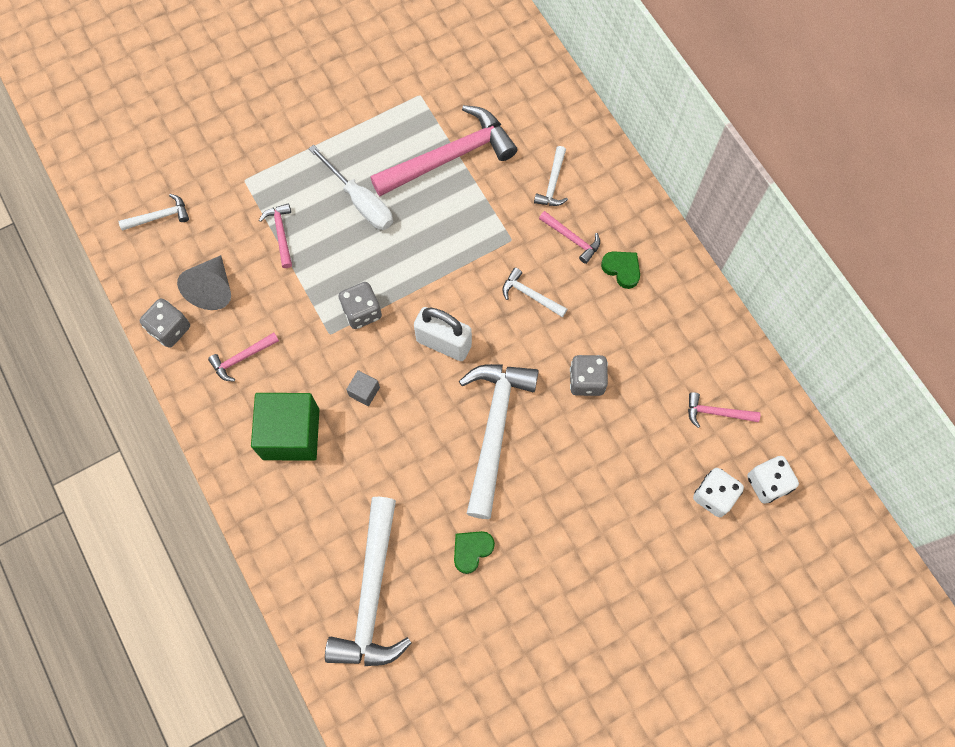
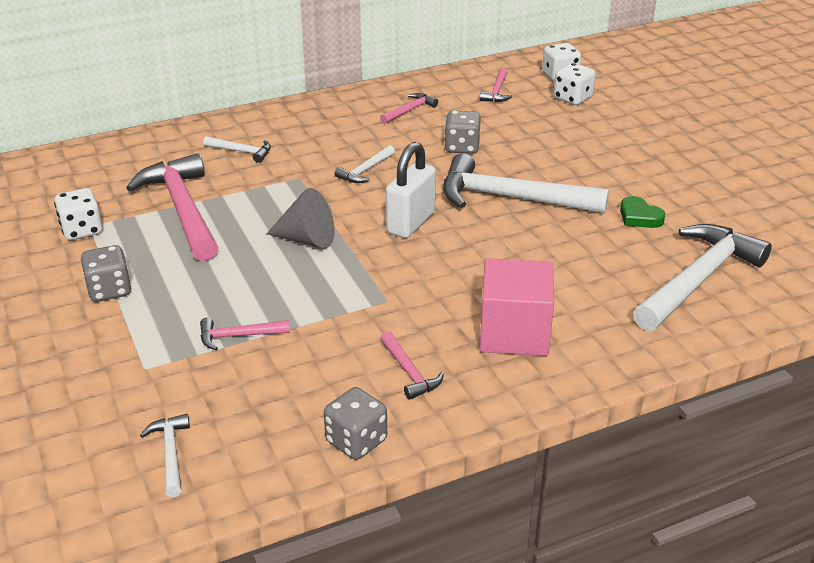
camera: 85 degrees left, 35 degrees down
(212, 289) = (303, 399): grey cone -> grey cone (307, 239)
(291, 434) = (514, 333): green cube -> pink cube
(360, 201) = (215, 272): white screwdriver -> none
(362, 312) = (363, 276): grey dice -> grey dice (109, 290)
(364, 391) = (463, 277): grey cube -> none
(372, 594) = (698, 279): white hammer -> white hammer turned 60 degrees counterclockwise
(412, 91) = (82, 230): none -> white dice
(572, 238) = (308, 145): pink hammer -> pink hammer (409, 110)
(622, 269) = (349, 123): green heart -> none

